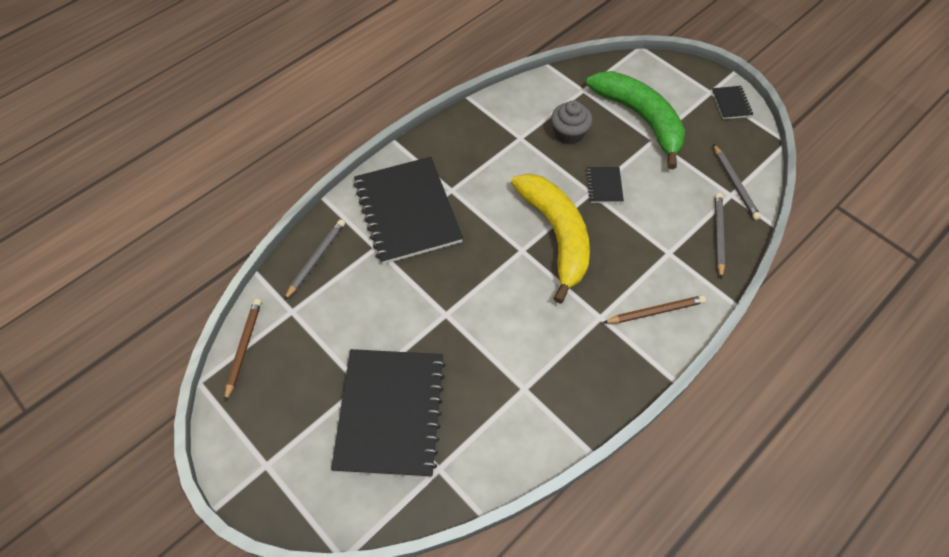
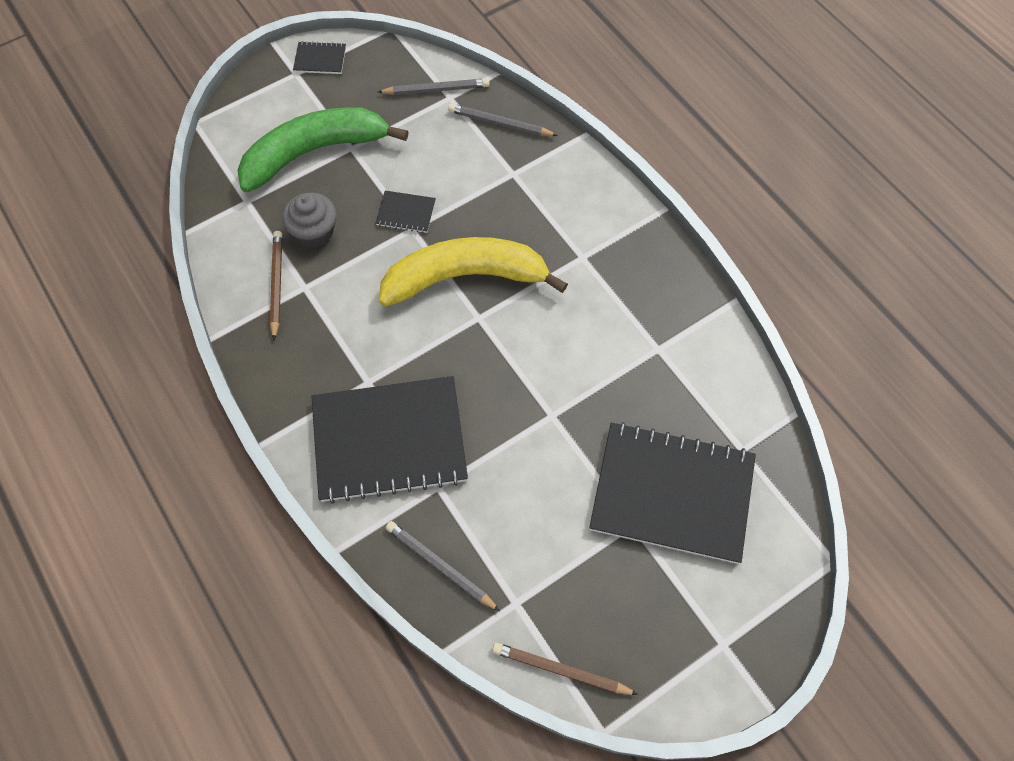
camera: 80 degrees left, 5 degrees up
(655, 311) = (584, 204): brown pencil -> brown pencil (276, 284)

